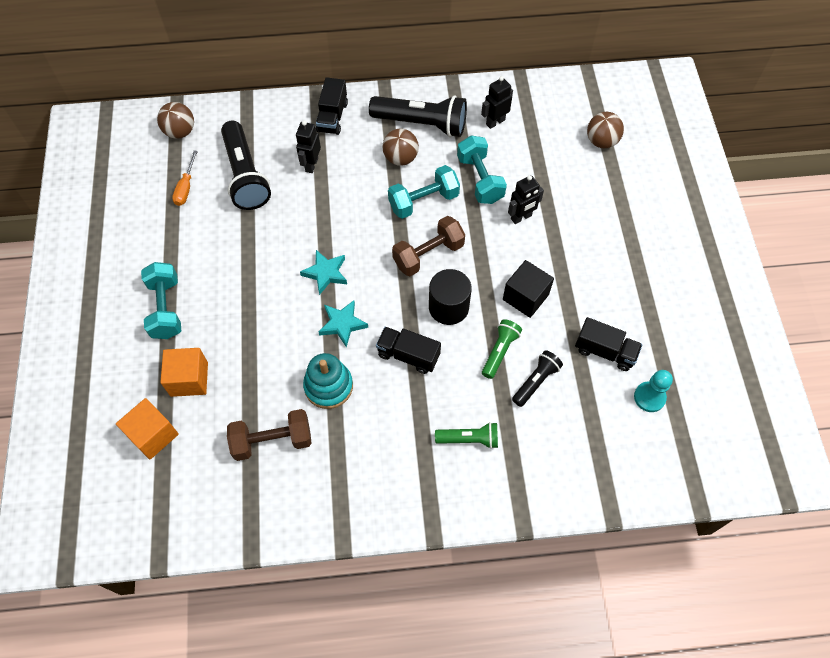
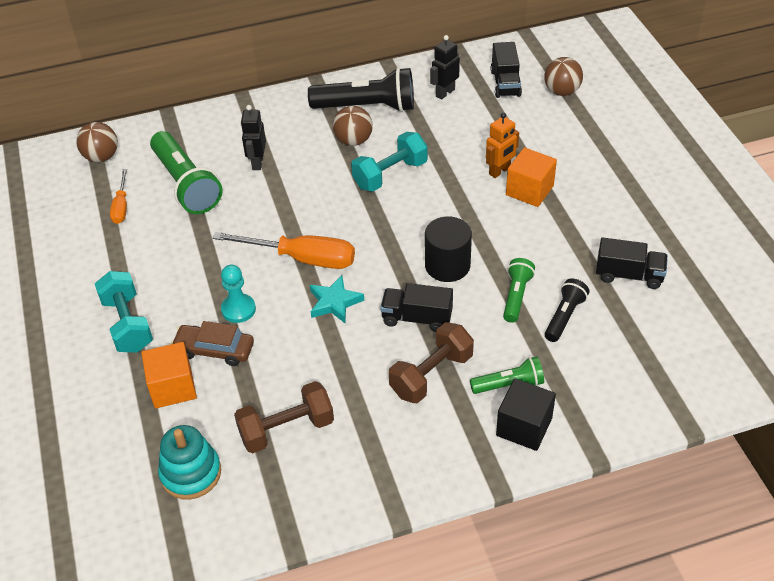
camera: 10 degrees left, 15 degrees down
(153, 435) = (144, 451): orange cube -> orange cube (529, 190)
(231, 350) = (214, 350): none -> brown car
(245, 176) = (186, 184): black flashlight -> green flashlight
(326, 273) = (302, 258): turquoise star -> orange screwdriver
(328, 386) = (336, 364): turquoise stacking toy -> turquoise stacking toy (191, 473)
(332, 117) = (268, 116): black truck -> black truck (505, 83)
(428, 255) = (410, 222): brown dumbbell -> brown dumbbell (431, 375)
(480, 179) = (445, 145): turquoise dumbbell -> none
(521, 217) = (500, 171): black robot -> orange robot
(525, 297) = (528, 241): black cube -> black cube (524, 427)
(649, 397) = (690, 308): turquoise pawn -> turquoise pawn (238, 309)

